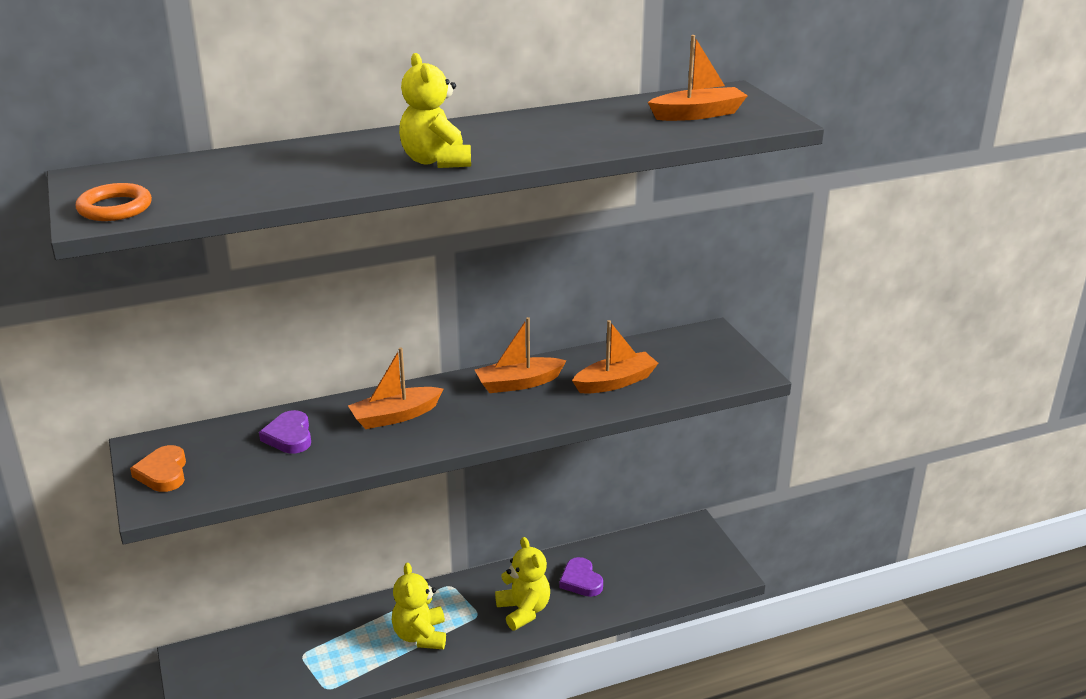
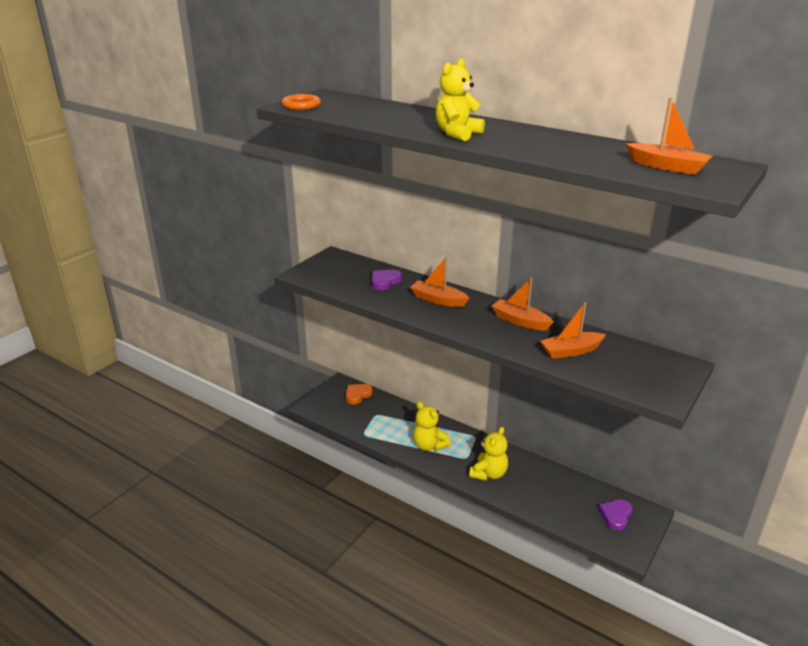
camera: 55 degrees right, 0 degrees up
(163, 473) = (321, 267): orange heart -> orange heart (357, 395)
(420, 636) = (429, 445): yellow teddy bear -> yellow teddy bear turned 90 degrees counterclockwise
(581, 581) = (538, 484): purple heart -> purple heart (615, 516)
(615, 382) = (571, 351): orange boat -> orange boat turned 135 degrees clockwise

